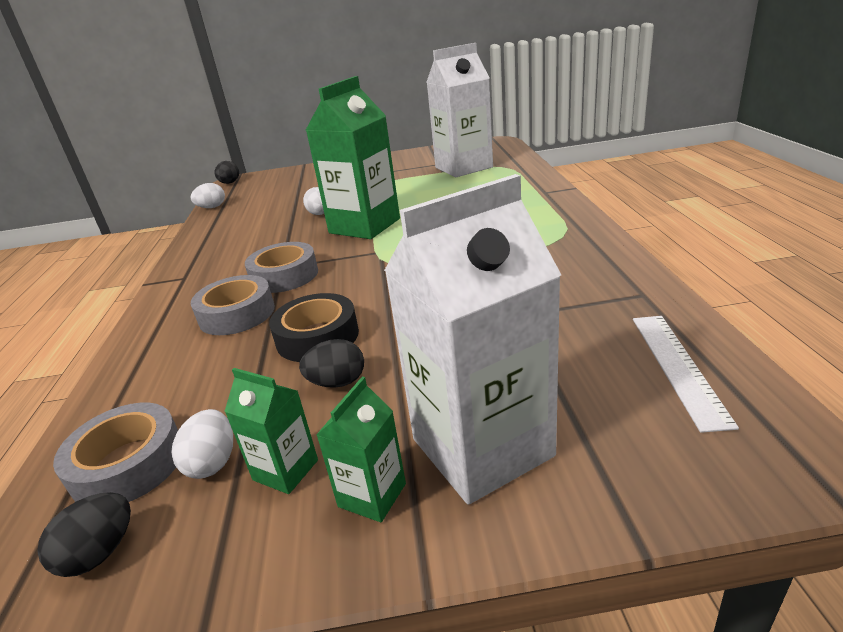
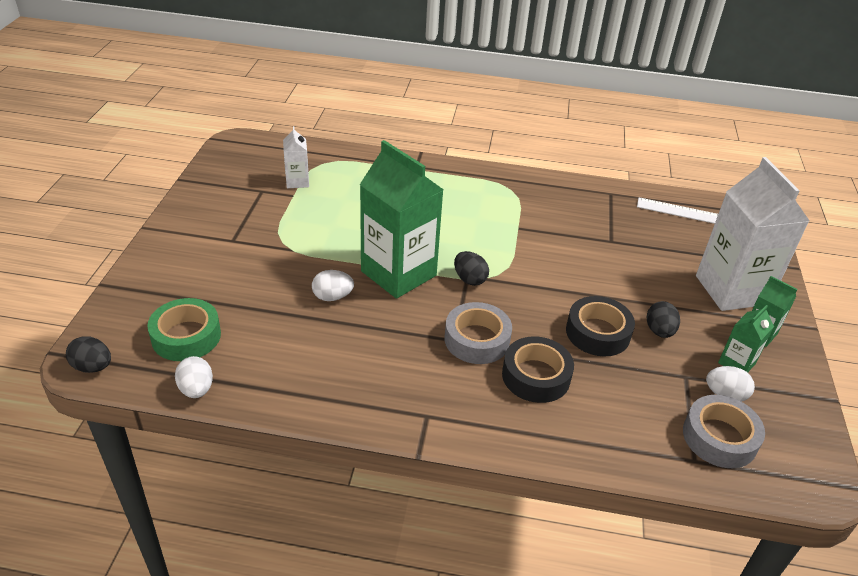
camera: 80 degrees left, 10 degrees up
(100, 553) = (790, 444): black egg -> black egg (469, 279)
(237, 314) = (536, 376): grey tape -> black tape
(261, 192) = (186, 336): none -> green tape
(463, 167) = (297, 181): white carton -> white carton, size x0.46

